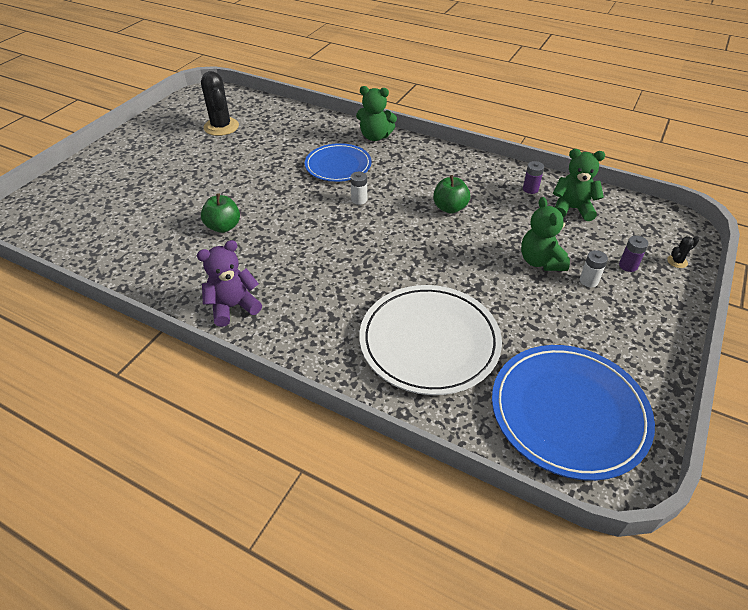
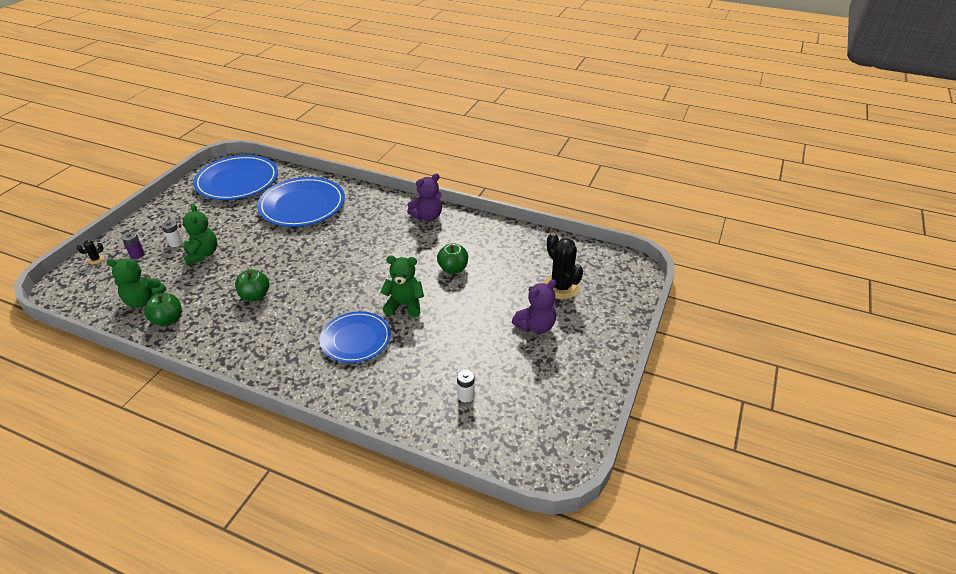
camera: 175 degrees right, 5 degrees down
(164, 168) = (536, 326): none -> purple teddy bear
(221, 127) = (501, 393): black cactus -> black cactus (561, 287)
(359, 200) = (337, 300): white battery -> white battery (466, 395)
(375, 136) = (310, 386): green teddy bear -> green teddy bear (404, 305)
(429, 341) = (302, 205): white plate -> blue plate
(530, 189) = (168, 320): purple battery -> green apple

